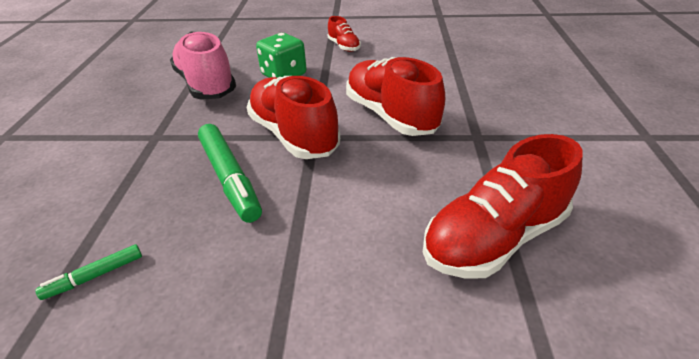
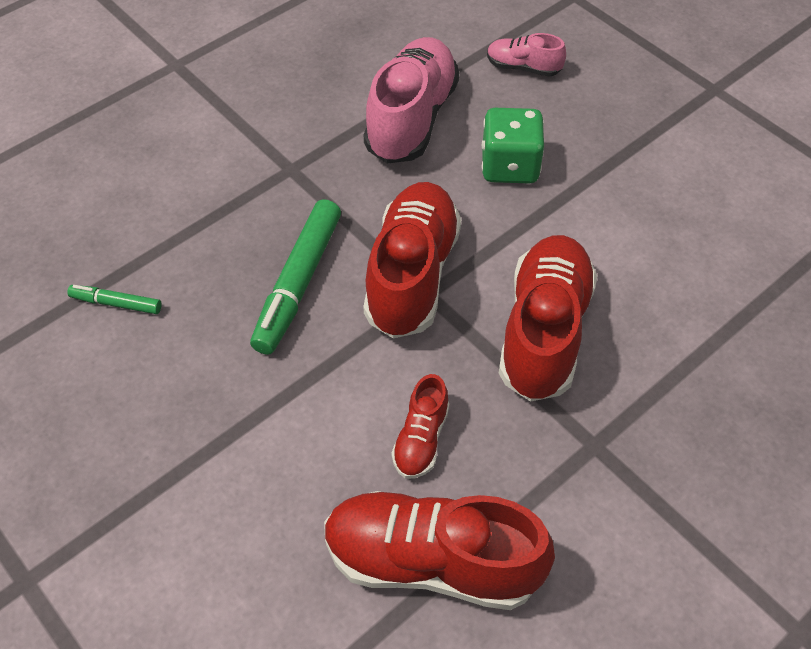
camera: 45 degrees right, 15 degrees up
(241, 45) = (523, 67): none -> pink shoe
(344, 46) = (645, 165): red shoe -> red shoe (421, 439)

